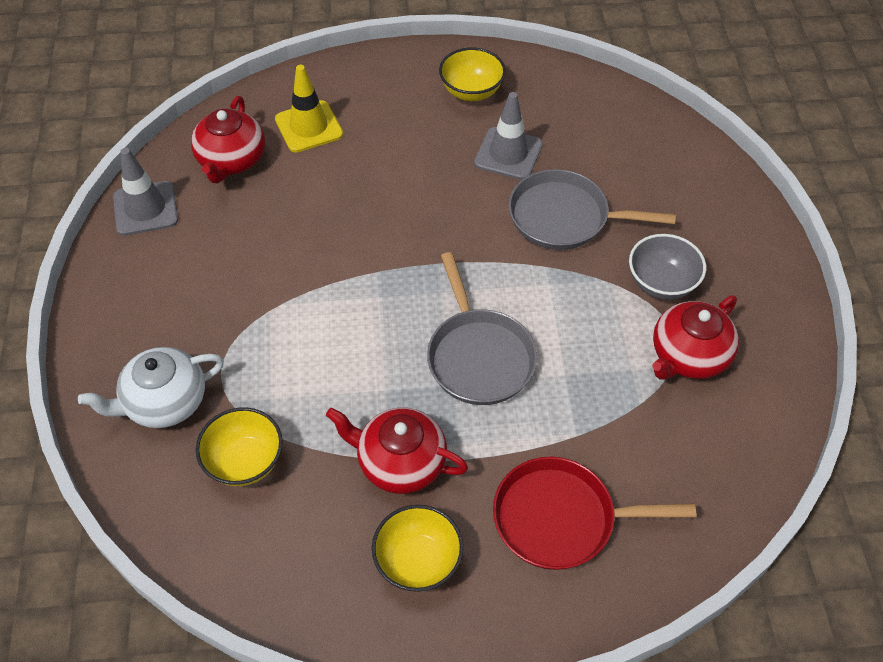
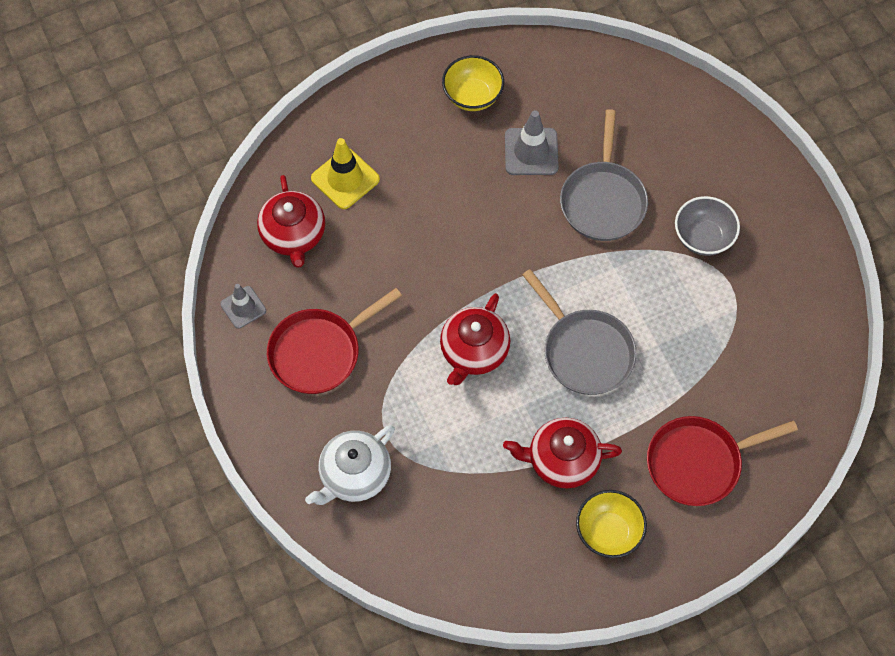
camera: 20 degrees left, 10 degrees up
(145, 208) = (243, 307): grey traffic cone -> grey traffic cone, size x0.66
(197, 271) = (319, 352): none -> red pan
(244, 461) = (443, 501): yellow bowl -> none
(564, 217) = (603, 200): grey pan -> grey pan turned 75 degrees counterclockwise
(688, 356) = (745, 296): red teapot -> red teapot (474, 351)

